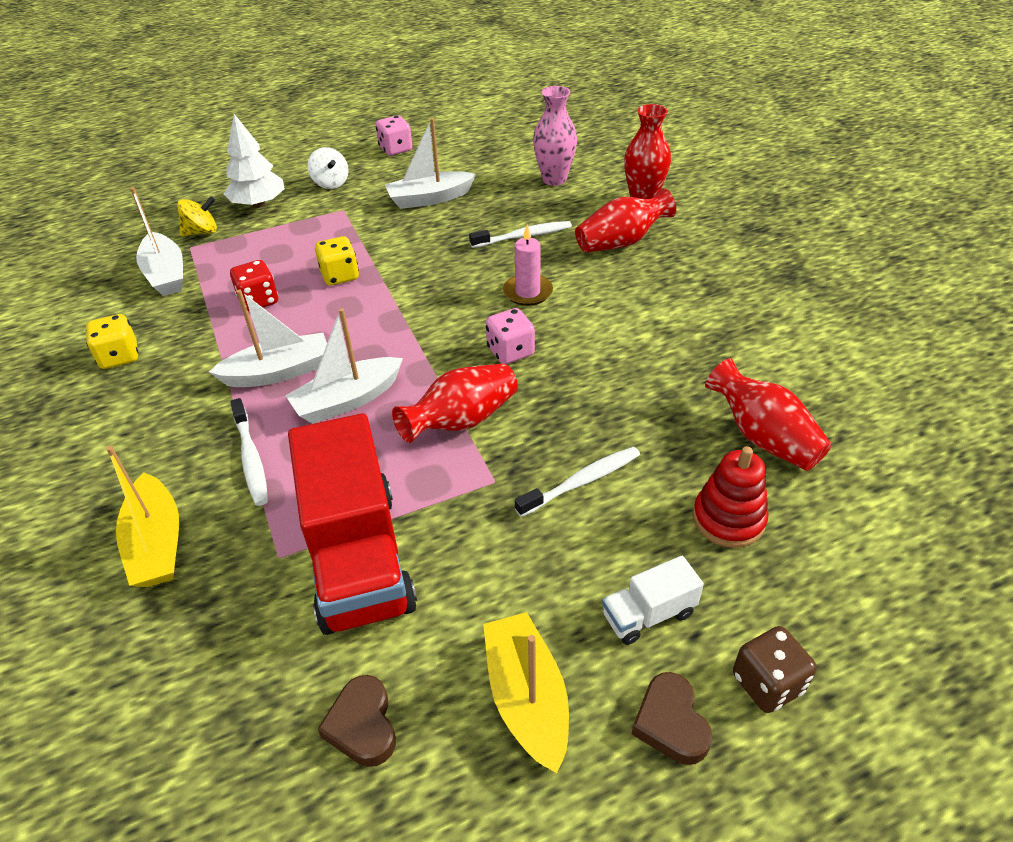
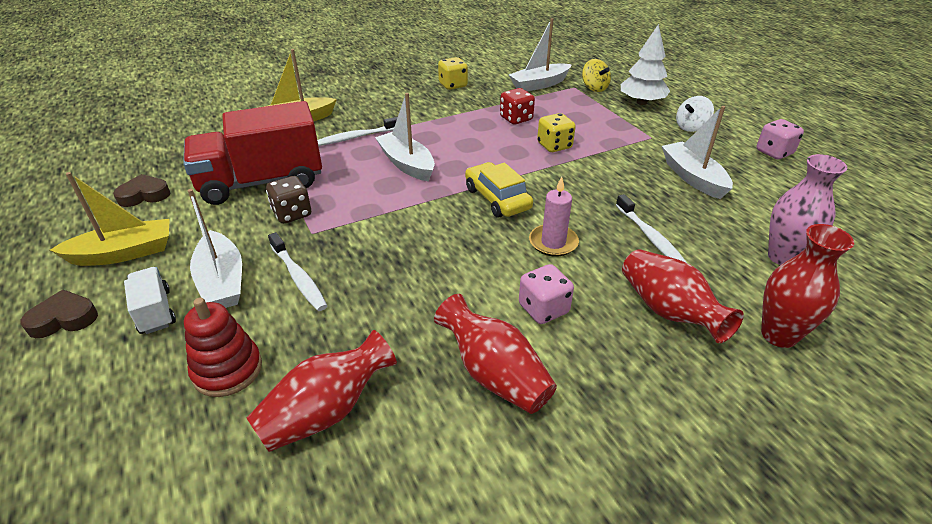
camera: 85 degrees right, 5 degrees down
(279, 372) = (437, 136): white boat -> white boat (222, 281)
(444, 324) = (497, 198): none -> yellow car
(461, 420) = (379, 214): red vase -> red vase (494, 374)
(510, 351) = (463, 235): pink dice -> pink dice (543, 309)
(767, 683) = (58, 377): brown dice -> brown dice (292, 214)

